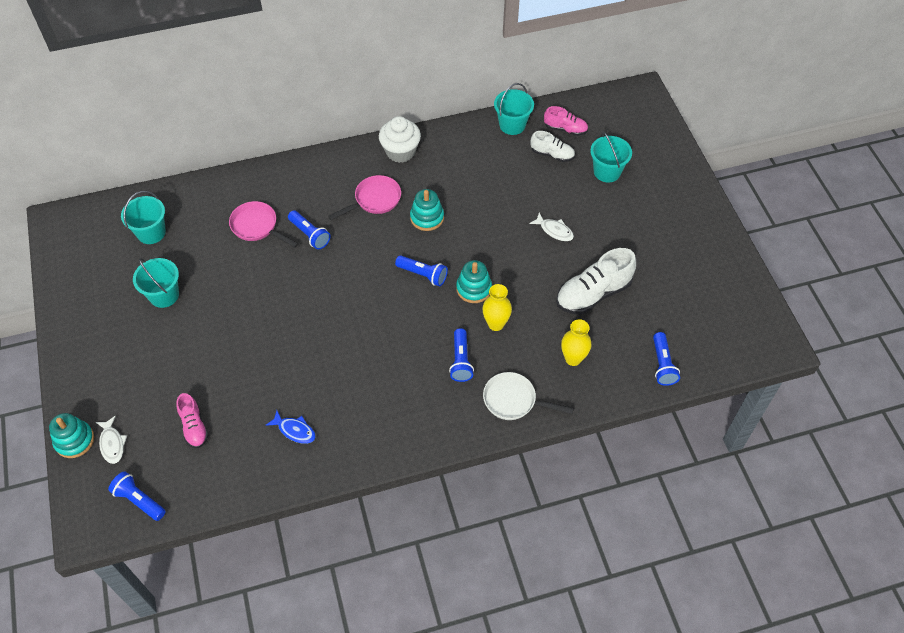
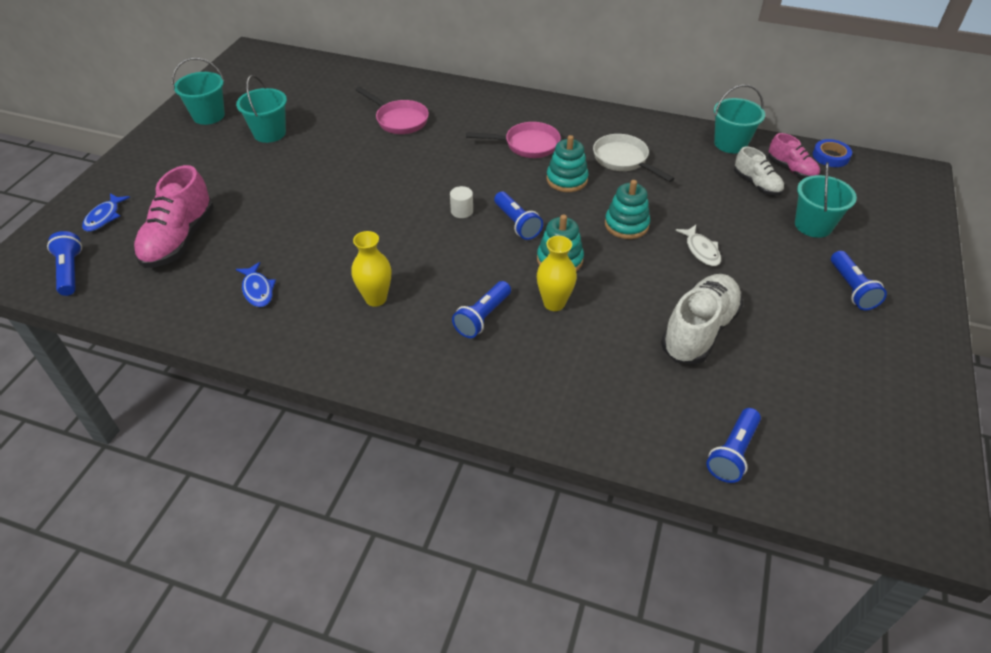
camera: 35 degrees right, 10 degrees down
(74, 440) = (81, 199): turquoise stacking toy -> turquoise stacking toy (626, 225)
(112, 444) = (104, 217): white fish -> blue fish
(151, 232) = (309, 88): turquoise bucket -> turquoise bucket (208, 116)
(194, 427) = (179, 239): pink shoe -> pink shoe, size x1.73
(257, 227) = (399, 120): pink pan -> pink pan turned 150 degrees clockwise
(309, 235) = (439, 145): blue flashlight -> blue flashlight (851, 289)
(377, 285) = (462, 211): none -> white cylinder
(400, 151) = (590, 120): white cupcake -> none
(513, 400) = (505, 387): white pan -> white pan (623, 160)
(573, 358) = (616, 383): yellow vase -> yellow vase (376, 298)
(582, 103) = (830, 156): none -> blue tape
(593, 294) = (699, 331): white shoe -> white shoe turned 120 degrees clockwise

